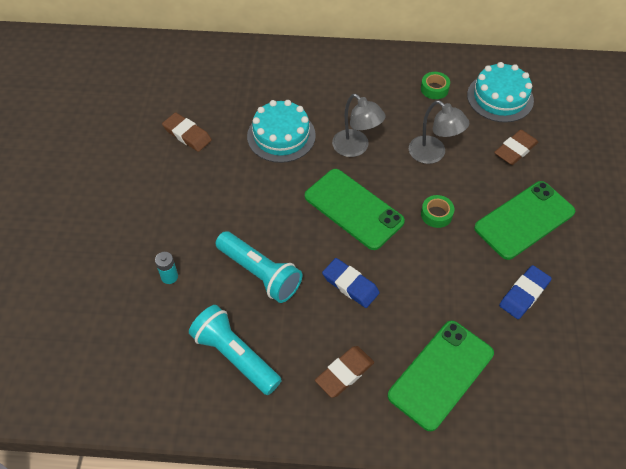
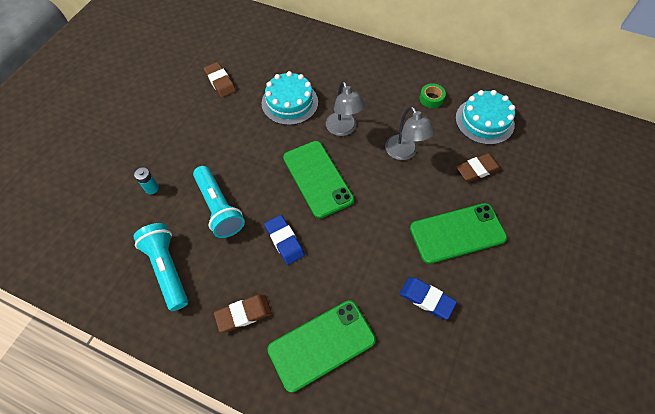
camera: 20 degrees right, 5 degrees up
(436, 214) = (383, 204): green tape -> none
(524, 294) = (426, 299): blue eraser -> blue eraser turned 60 degrees clockwise

